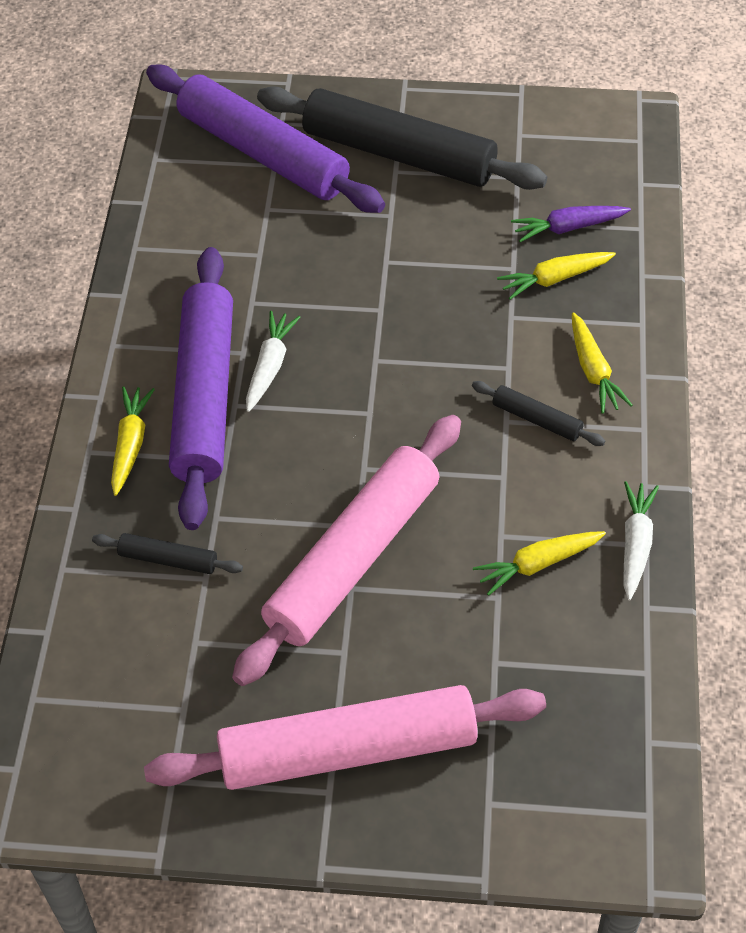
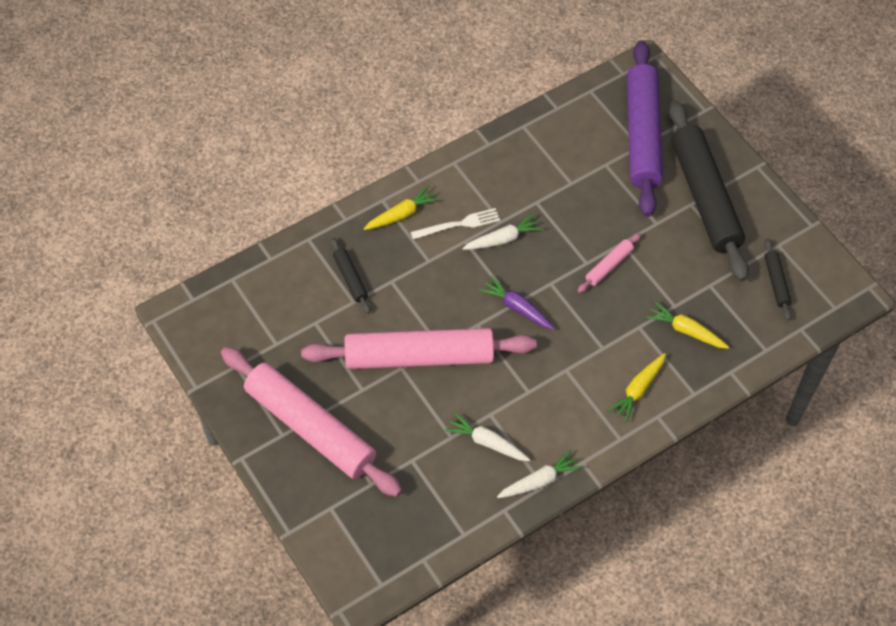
camera: 50 degrees right, 5 degrees up
(205, 396) = (458, 224): purple rolling pin -> white fork
(405, 292) = (609, 266): none -> pink rolling pin
(536, 419) = (579, 383): black rolling pin -> black rolling pin (776, 282)
(538, 564) = (487, 442): yellow carrot -> white carrot
(568, 228) = (730, 314): purple carrot -> purple carrot (517, 308)

